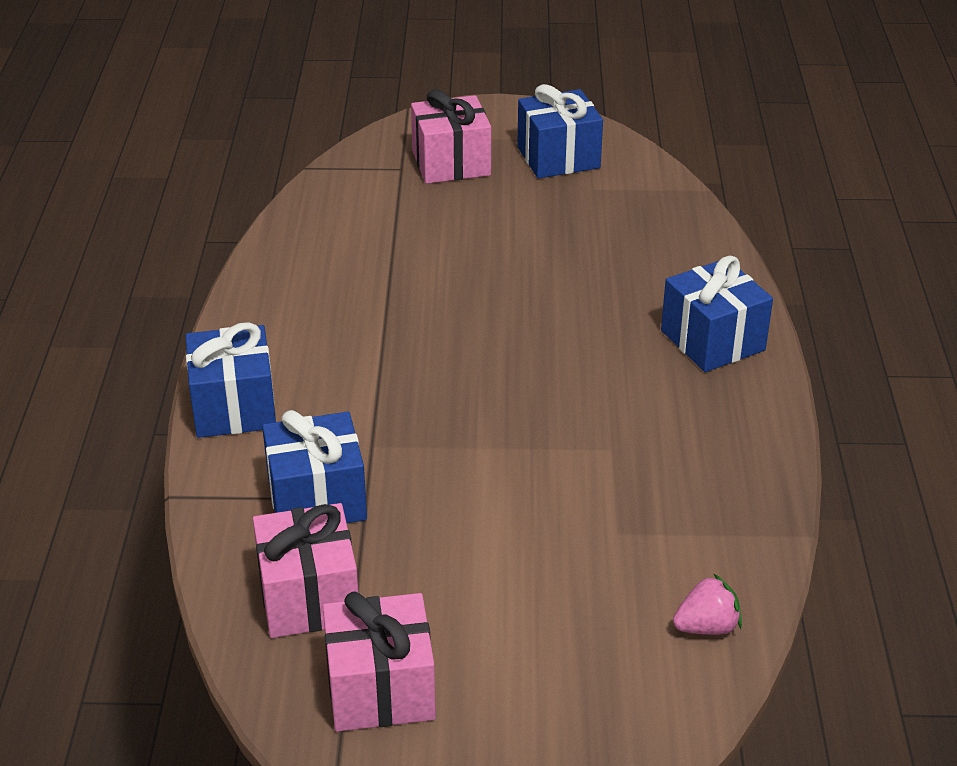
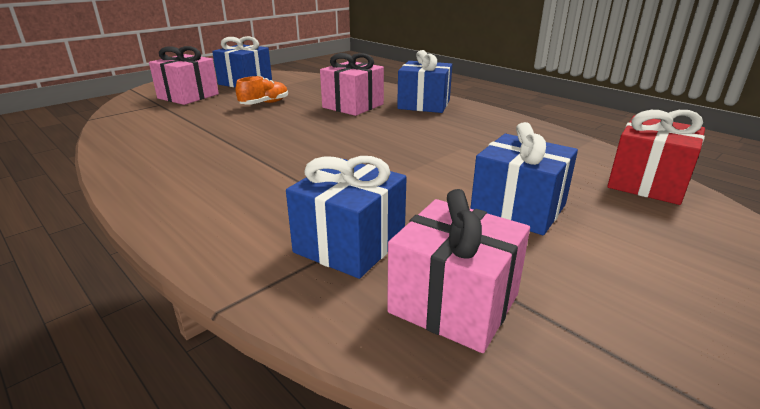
camera: 45 degrees left, 10 degrees down
(234, 407) = (196, 229): blue gift -> blue gift (518, 209)
(380, 689) = (614, 325): pink gift -> pink gift (353, 106)
(516, 229) = (264, 103): none -> orange shoe
(707, 627) = (647, 183): pink strawberry -> red gift

